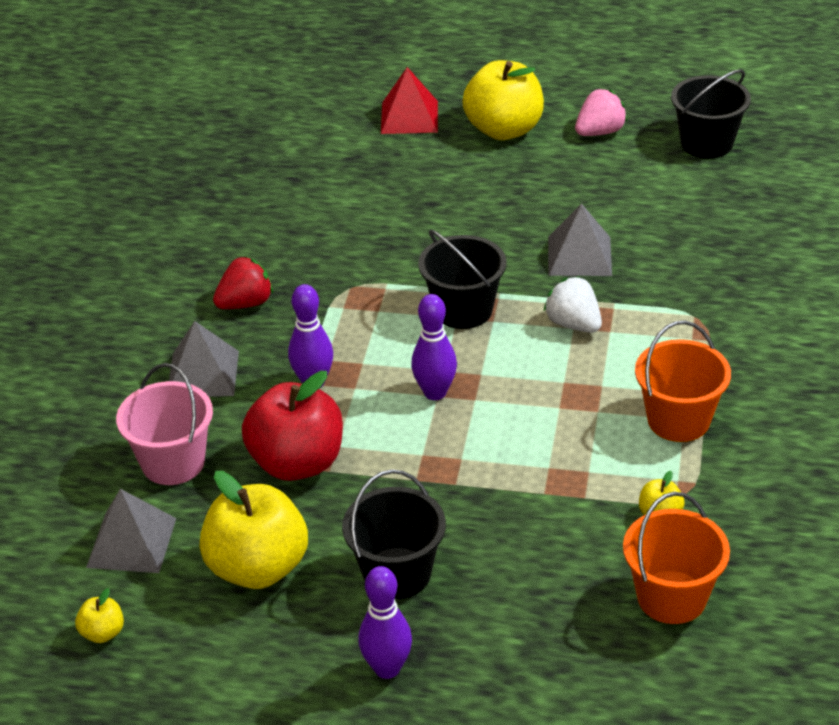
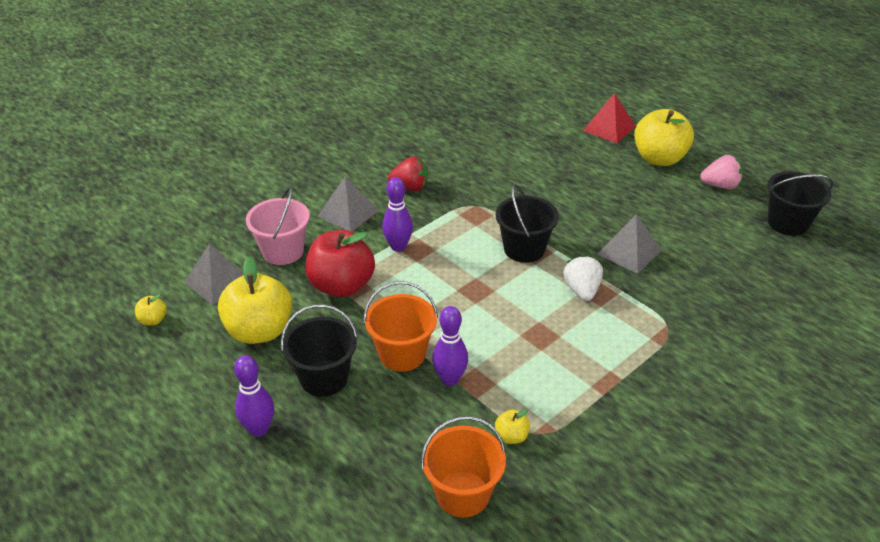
camera: 35 degrees right, 0 degrees up
(435, 392) = (457, 287): purple bowling pin -> purple bowling pin (450, 379)
(678, 420) = (587, 384): orange bucket -> orange bucket (402, 354)

